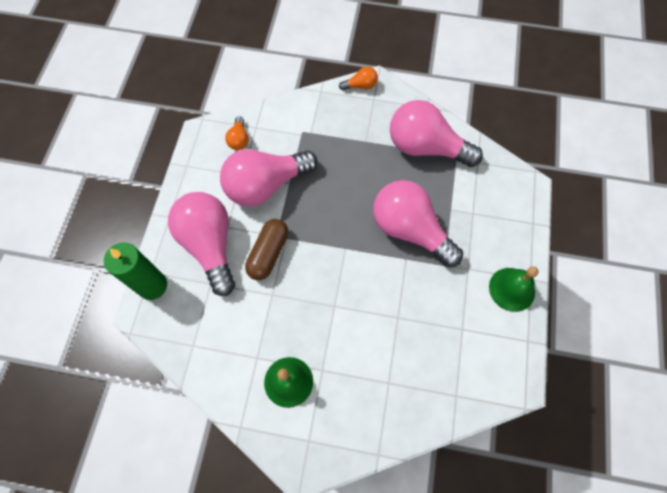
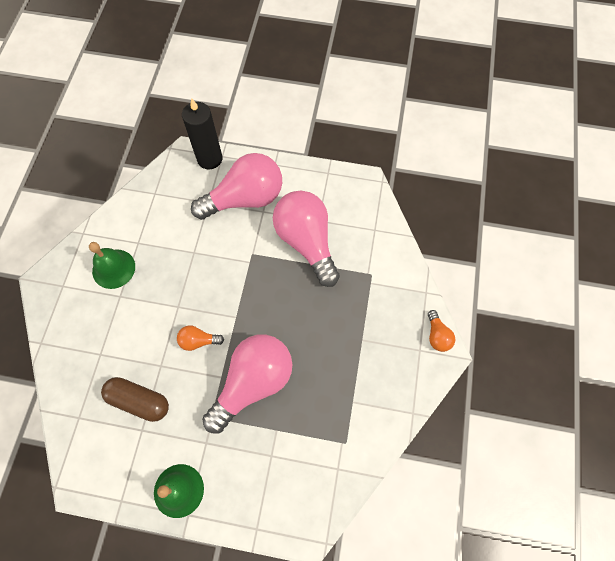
camera: 90 degrees right, 0 degrees up
(152, 286) = (209, 159): green candle -> black candle
(239, 139) = (359, 215): orange light bulb -> orange light bulb (198, 341)
(268, 253) = (234, 247): brown capsule -> brown capsule (139, 401)
(426, 147) = (356, 407): pink light bulb -> none

